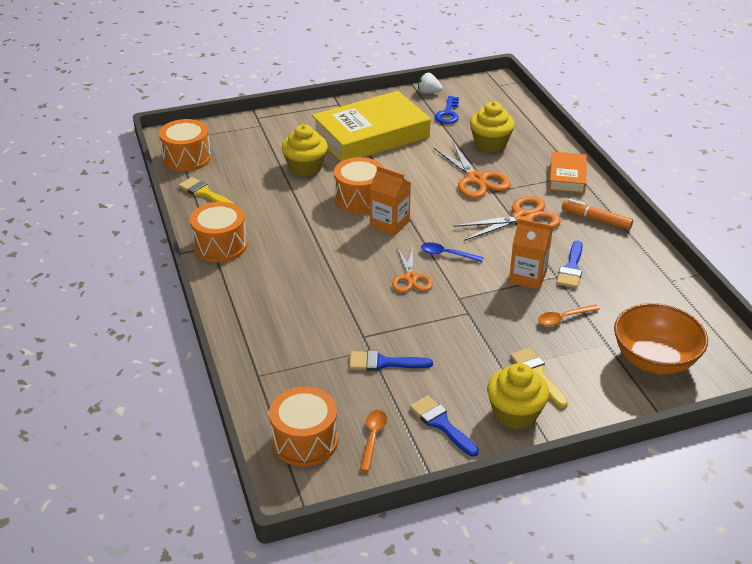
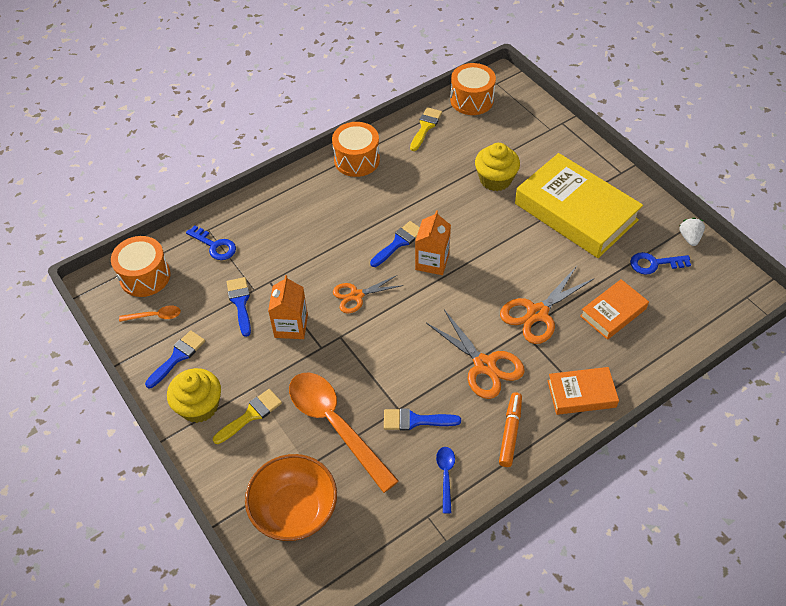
camera: 75 degrees right, 15 degrees up
(287, 373) = (215, 246): none -> blue key
(354, 239) = (398, 243): none -> blue brush
(359, 199) = (462, 230): orange drum -> none
(446, 254) = (401, 314): blue spoon -> blue spoon (445, 475)
(490, 143) = (613, 312): yellow cupcake -> orange book
(527, 277) = (388, 385): orange carton -> orange carton (291, 326)
(563, 318) = (335, 424): orange spoon -> orange spoon, size x2.31

